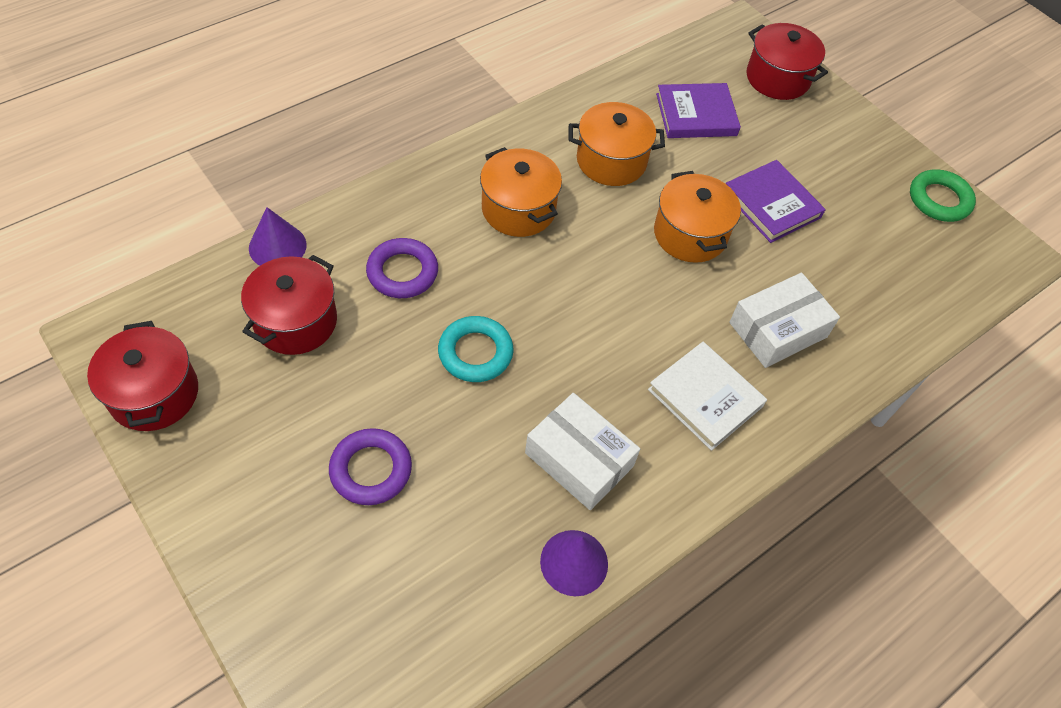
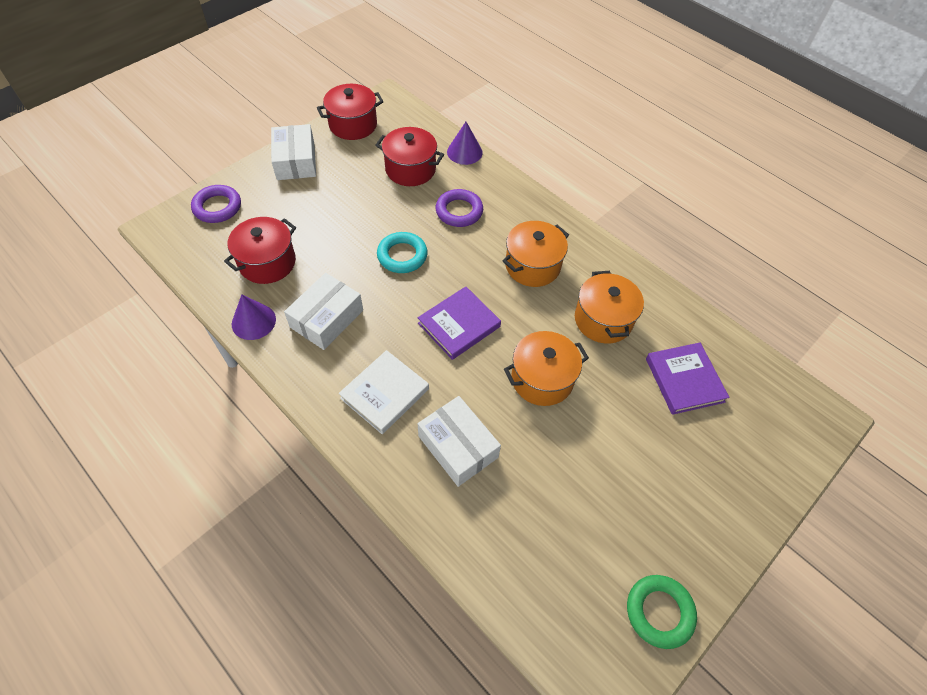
camera: 85 degrees right, 0 degrees up
(222, 492) = (296, 161): none -> white box
(371, 470) = (312, 218): purple ring -> purple ring (217, 207)
(771, 204) = (596, 443): purple book -> purple book (459, 325)
(777, 78) = (768, 451): red pot -> red pot (267, 262)

